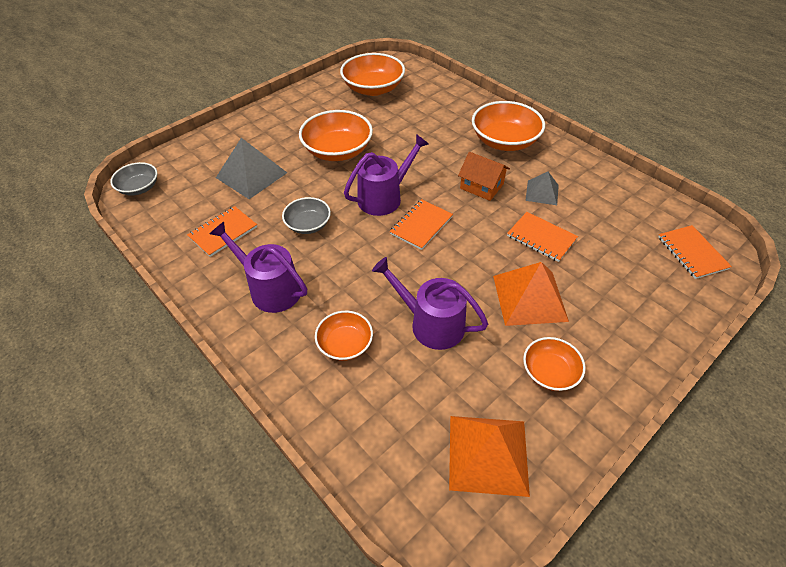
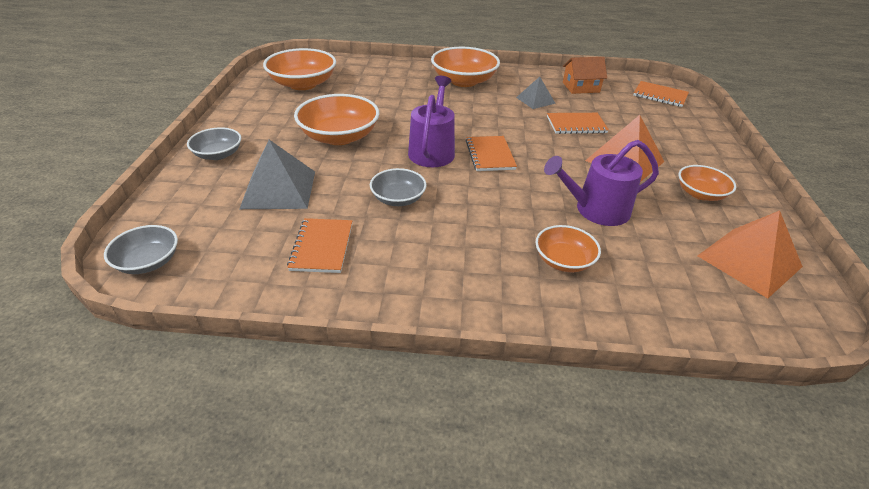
camera: 45 degrees left, 10 degrees down
(251, 128) = (218, 154): none -> grey bowl
(270, 289) = (441, 262): purple watering can -> none
(481, 186) = (492, 113): orange house -> orange house (581, 87)

